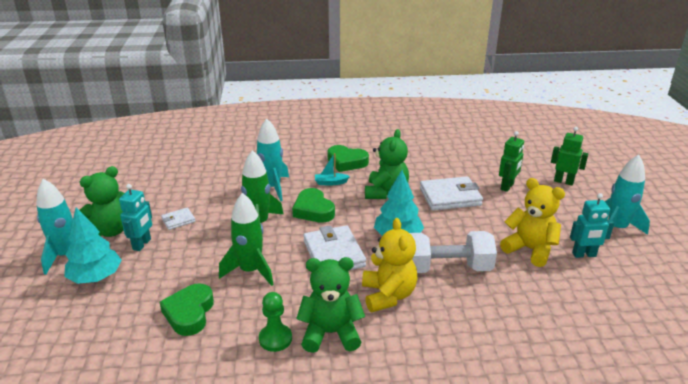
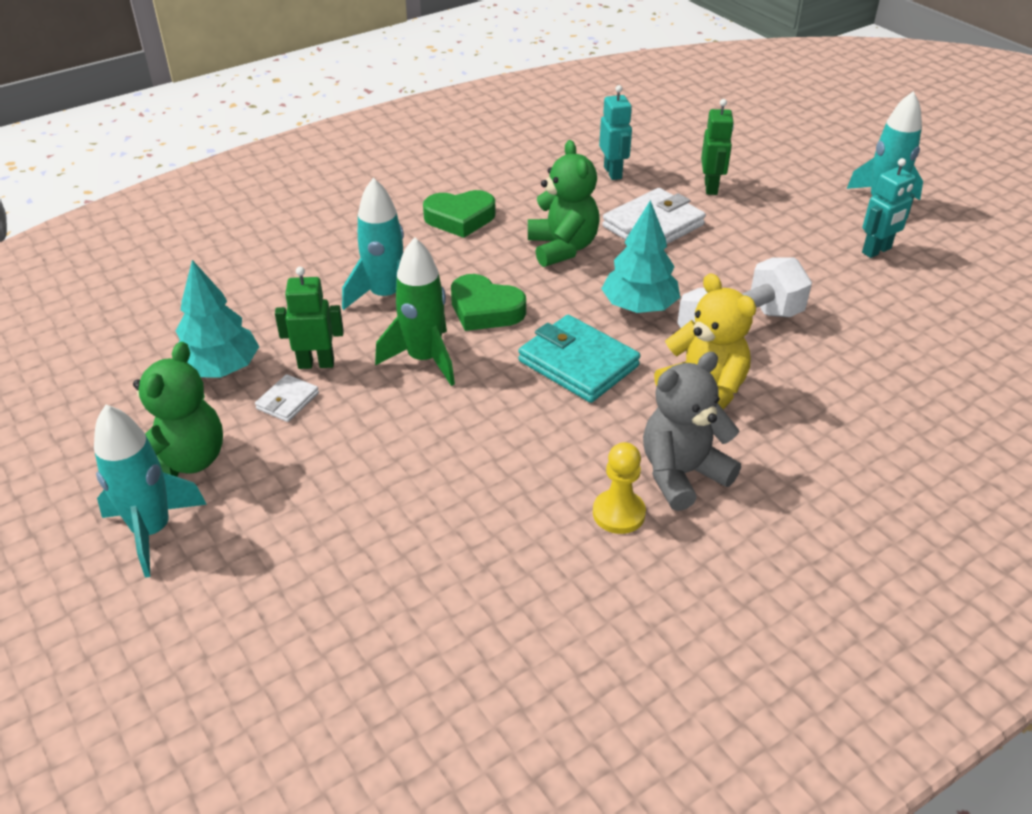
camera: 30 degrees left, 10 degrees up
(96, 277) = (247, 544): turquoise tree -> turquoise tree (220, 369)
(142, 244) = (268, 461): turquoise robot -> turquoise robot (613, 172)
(189, 313) = (460, 532): green heart -> none
(250, 271) = (486, 434): green rocket -> none
(275, 339) = (618, 513): green pawn -> yellow pawn
(330, 182) = (468, 258): turquoise boat -> none
(330, 333) = (682, 474): green teddy bear -> grey teddy bear
(334, 254) = (578, 363): white wallet -> turquoise wallet
(530, 249) = (813, 266): yellow teddy bear -> none
(563, 181) = (771, 158): green robot -> green robot (316, 363)

